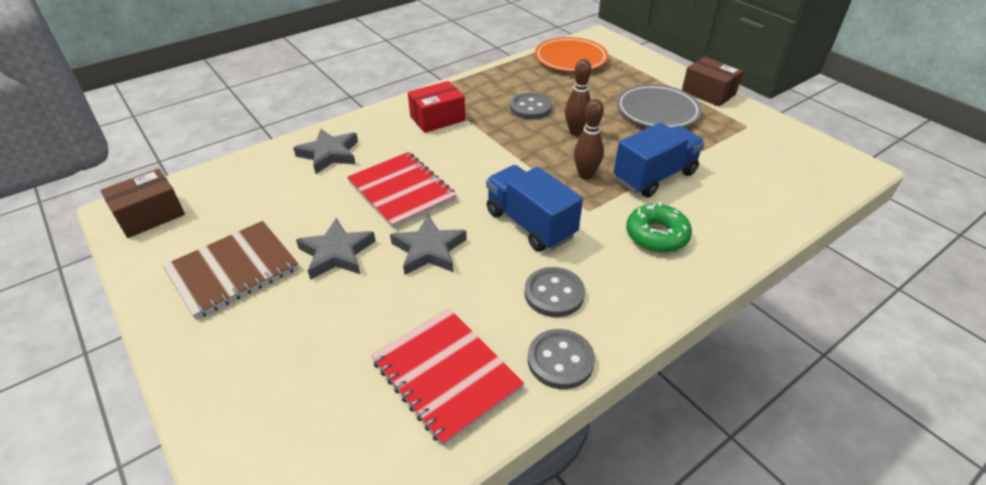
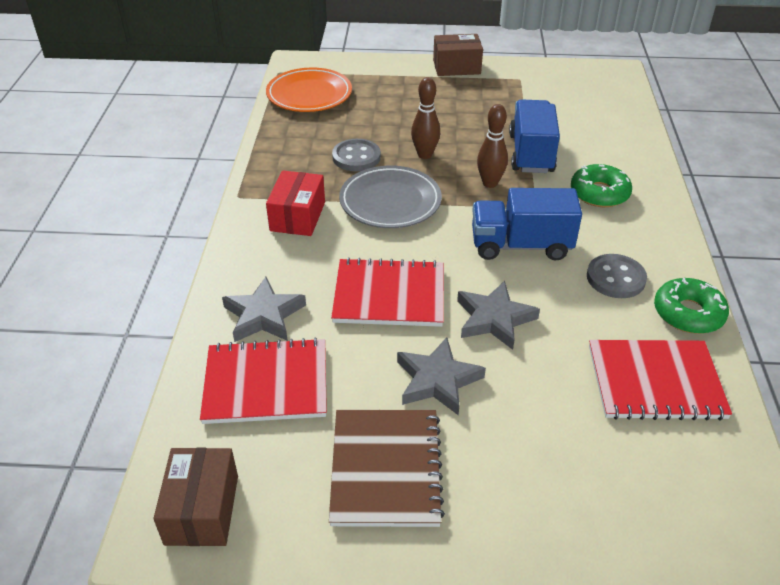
camera: 50 degrees left, 0 degrees up
(270, 185) = (266, 383): none -> red notebook
(560, 360) = (688, 313): grey button -> green donut
(657, 111) = (449, 102): grey plate -> grey plate (390, 202)

